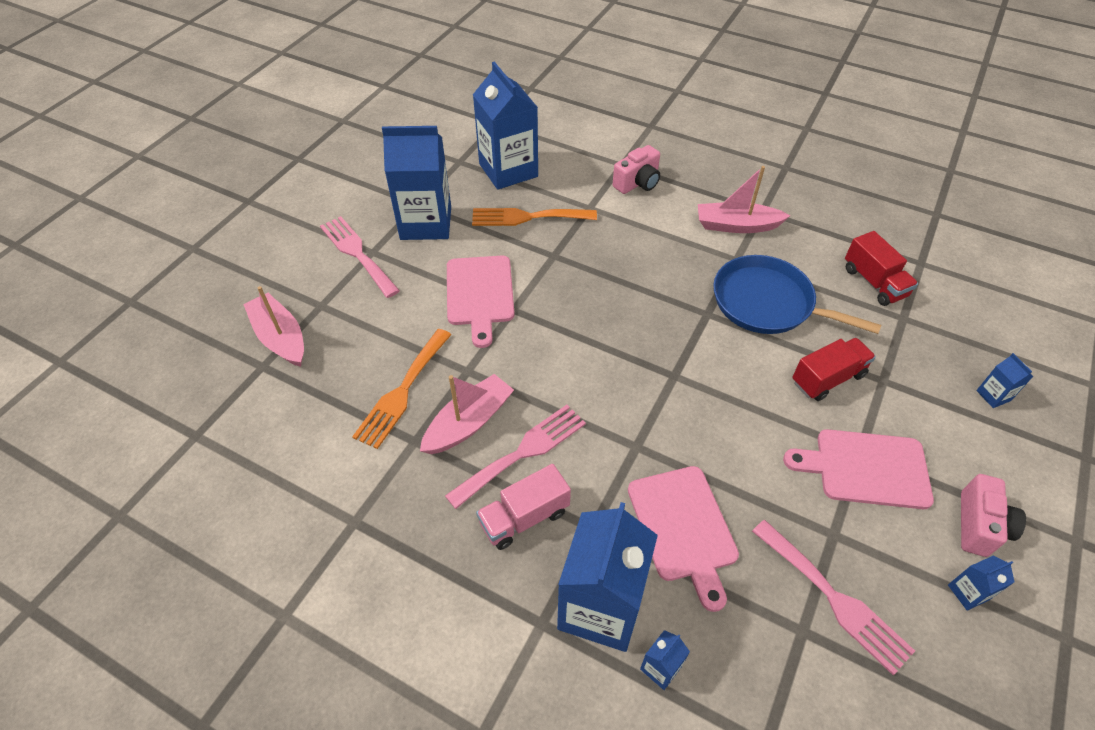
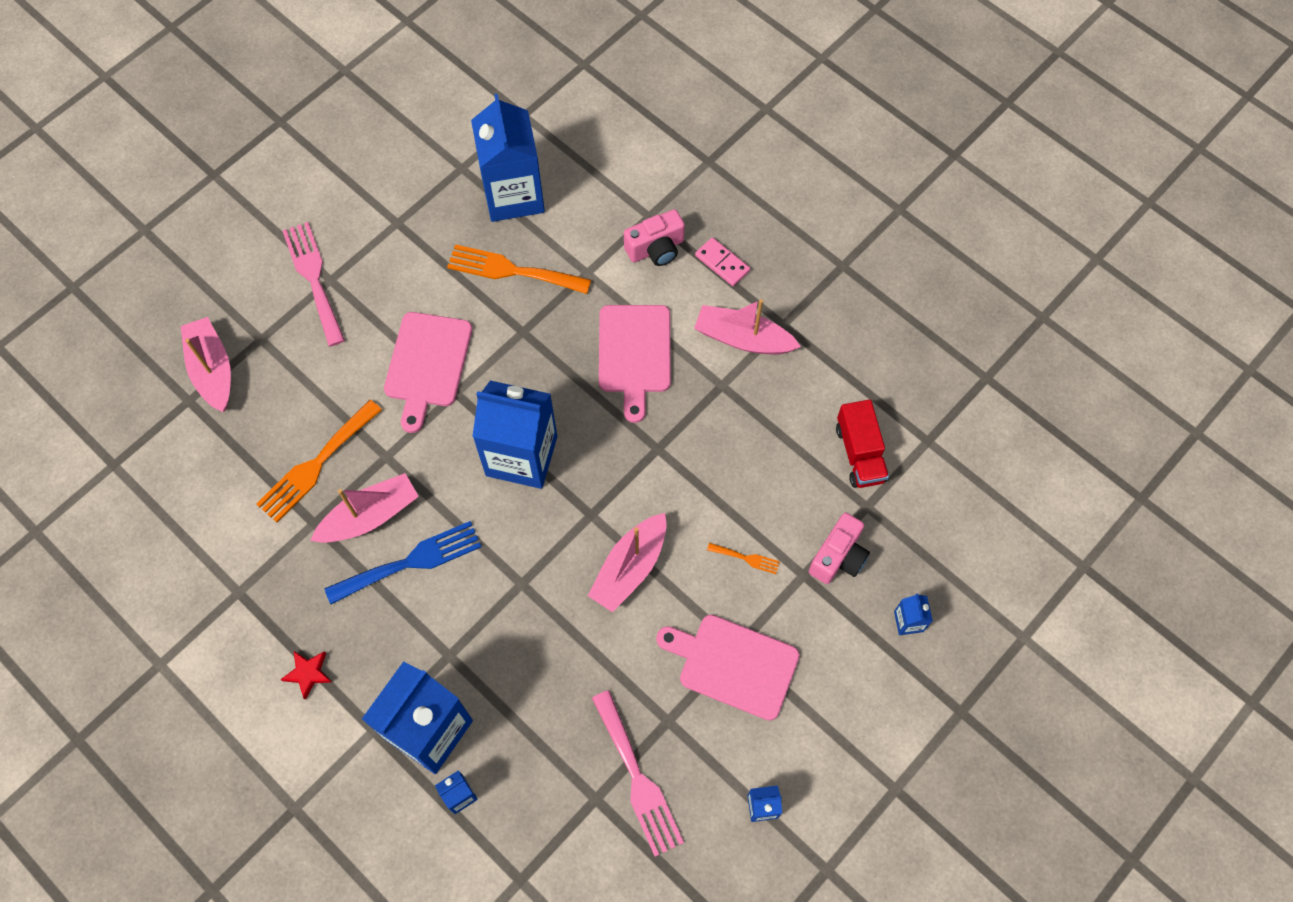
camera: 15 degrees right, 15 degrees up
(426, 223) = (398, 252): blue carton -> blue carton (521, 456)
(452, 583) = (308, 673): none -> red star
(522, 452) = (411, 562): pink fork -> blue fork
(524, 517) = (390, 628): pink truck -> none
(683, 527) = (531, 677): pink cutting board -> pink cutting board (634, 353)
(694, 182) = (722, 263): none -> pink domino
(730, 410) = (630, 568): none -> pink boat
(767, 303) = (728, 451): blue pan -> none
(828, 378) = (746, 558): red truck -> orange fork
(979, 525) = (810, 749): pink camera -> pink camera (838, 557)

